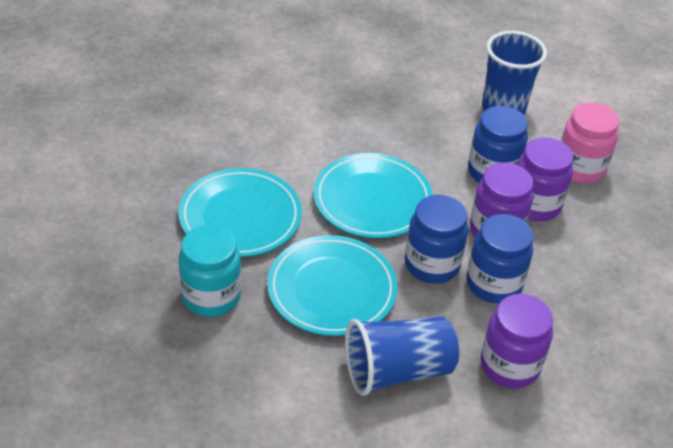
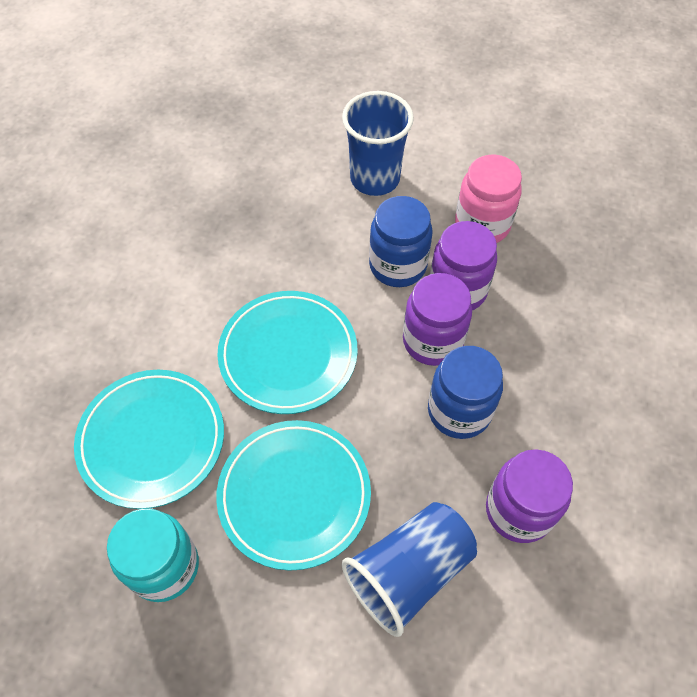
camera: 20 degrees left, 15 degrees up
(432, 265) = (386, 414): blue jar -> none

